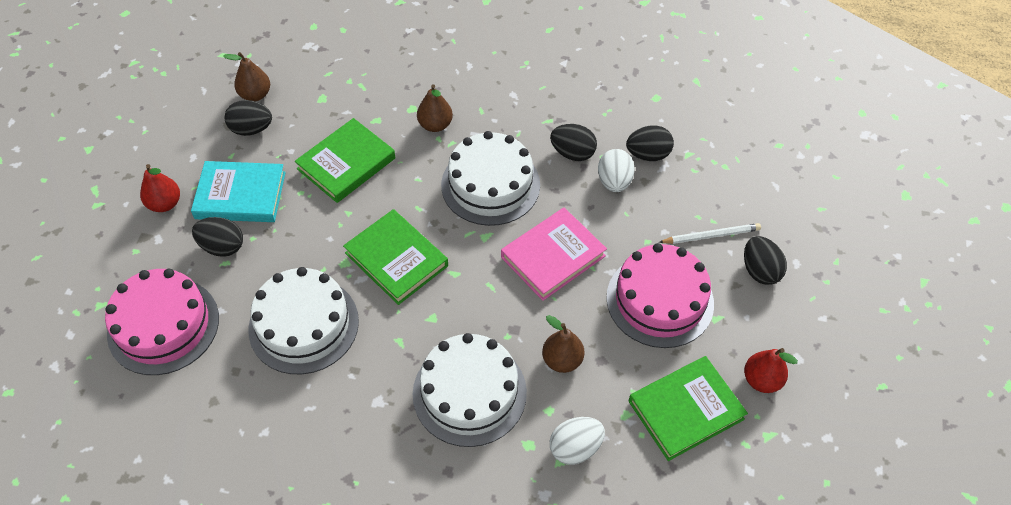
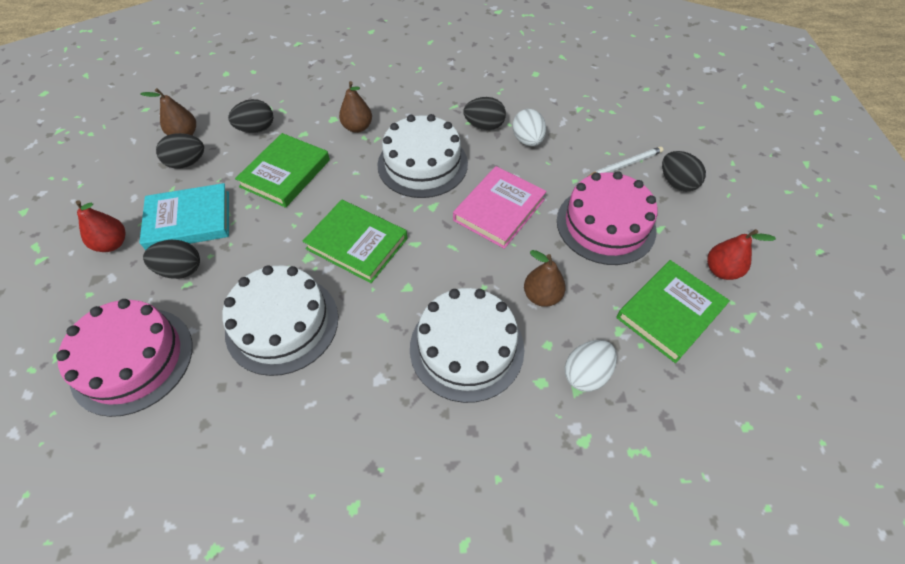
camera: 15 degrees left, 0 degrees up
(648, 155) = (546, 115): black egg -> black egg (256, 129)

